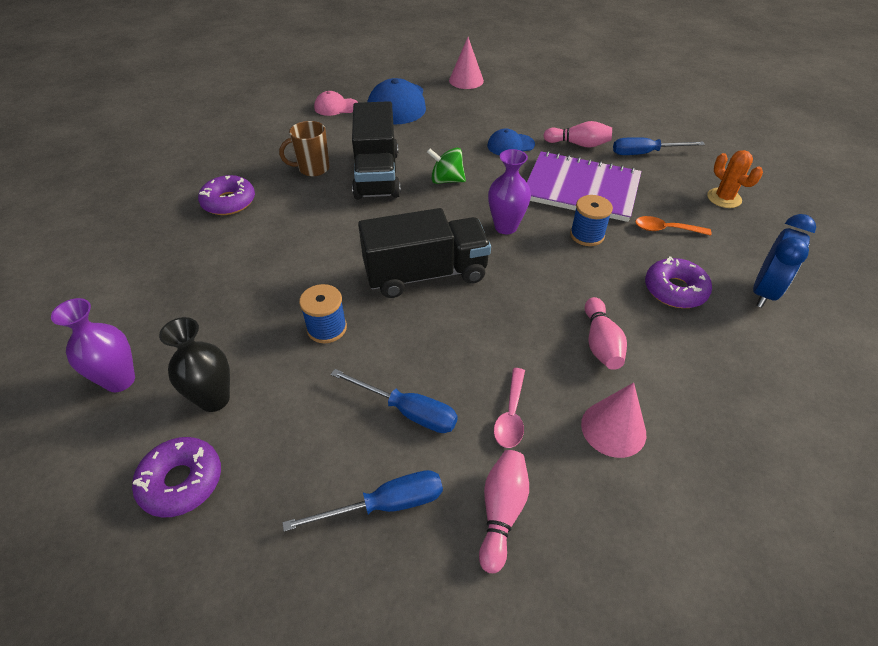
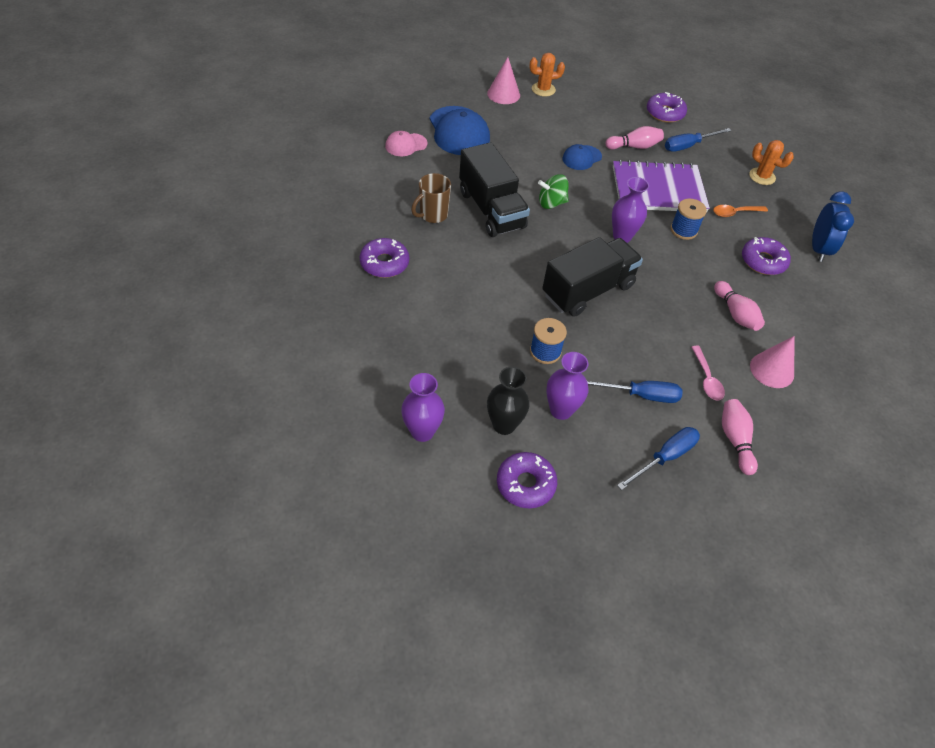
camera: 25 degrees left, 5 degrees up
(294, 401) = (561, 410): none -> purple vase
(510, 82) = (543, 89): none -> orange cactus
(635, 120) = (665, 113): none -> purple donut

